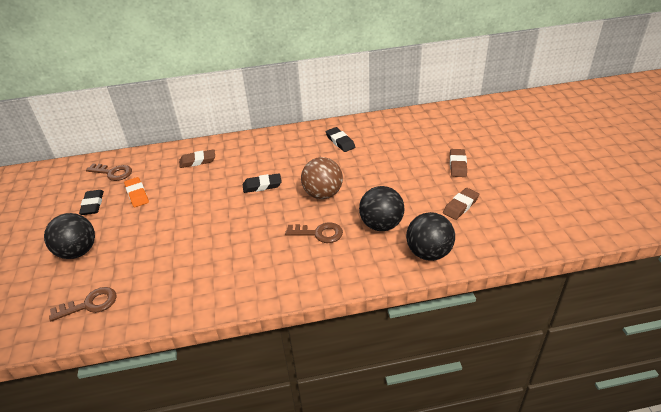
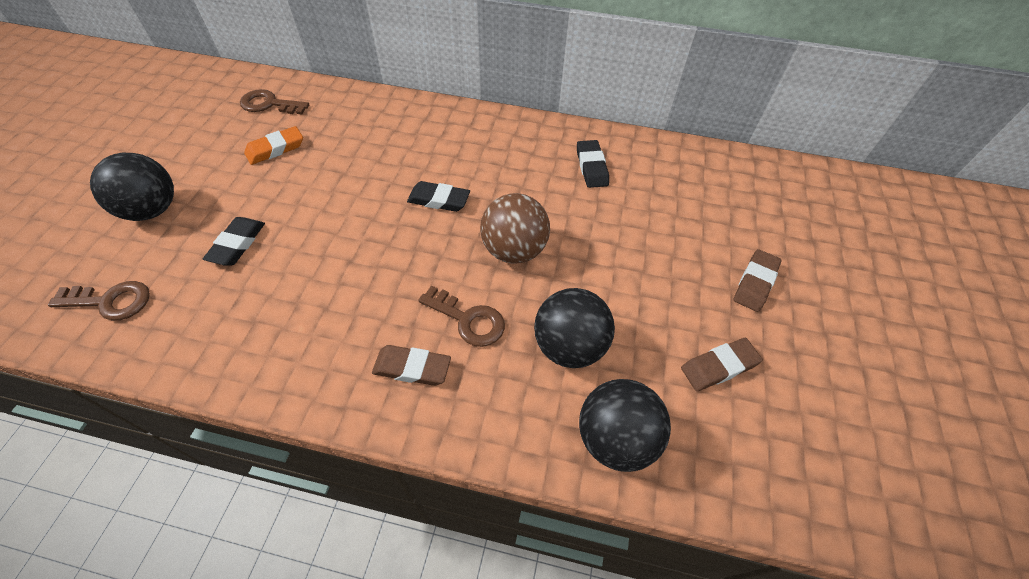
camera: 20 degrees right, 15 degrees up
(92, 204) = (215, 143): black eraser -> black eraser (237, 244)
(113, 173) = (269, 104): brown key -> brown key turned 150 degrees clockwise
(137, 194) = (275, 149): orange eraser -> orange eraser turned 60 degrees clockwise
(197, 161) = (380, 125): brown eraser -> brown eraser (412, 368)

